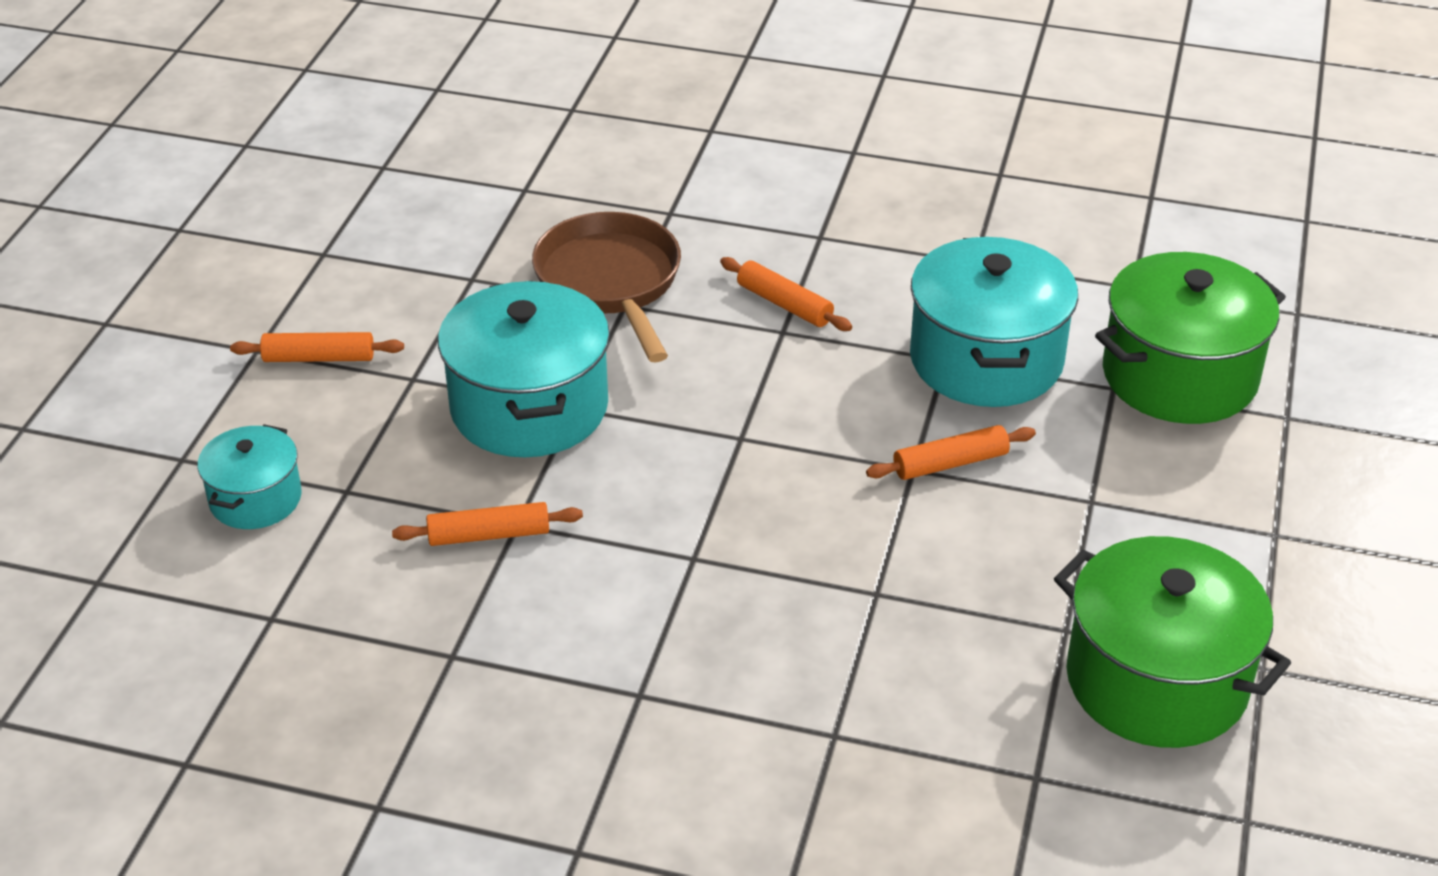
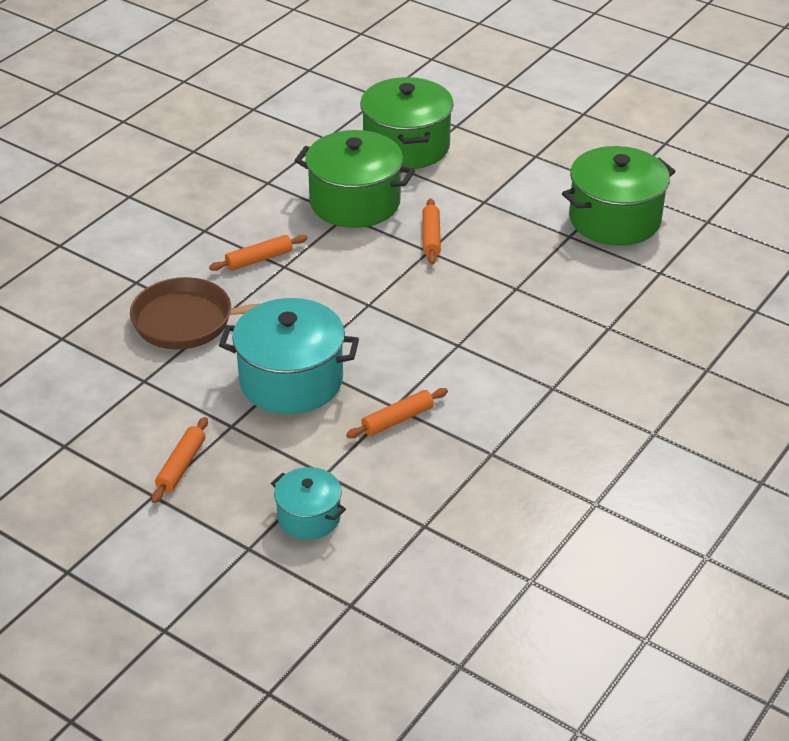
camera: 70 degrees left, 0 degrees up
(489, 535) = (397, 420): orange rolling pin -> orange rolling pin turned 45 degrees clockwise
(986, 360) = (355, 202): turquoise pot -> green pot

